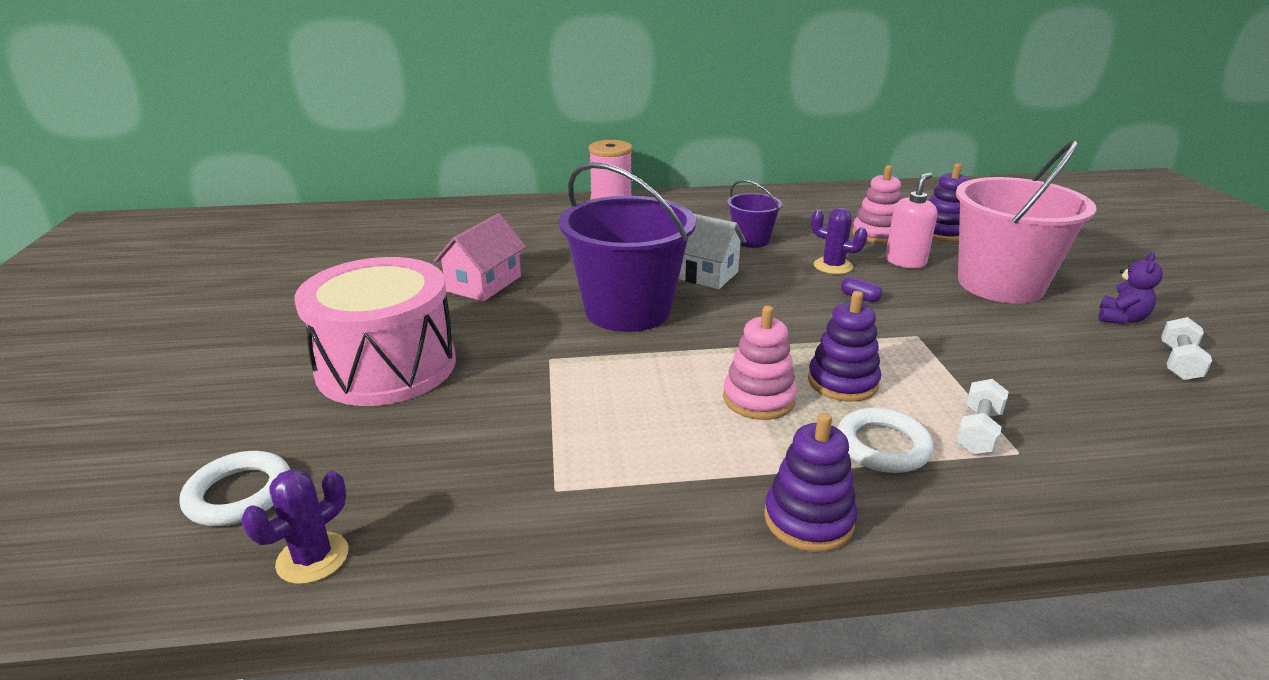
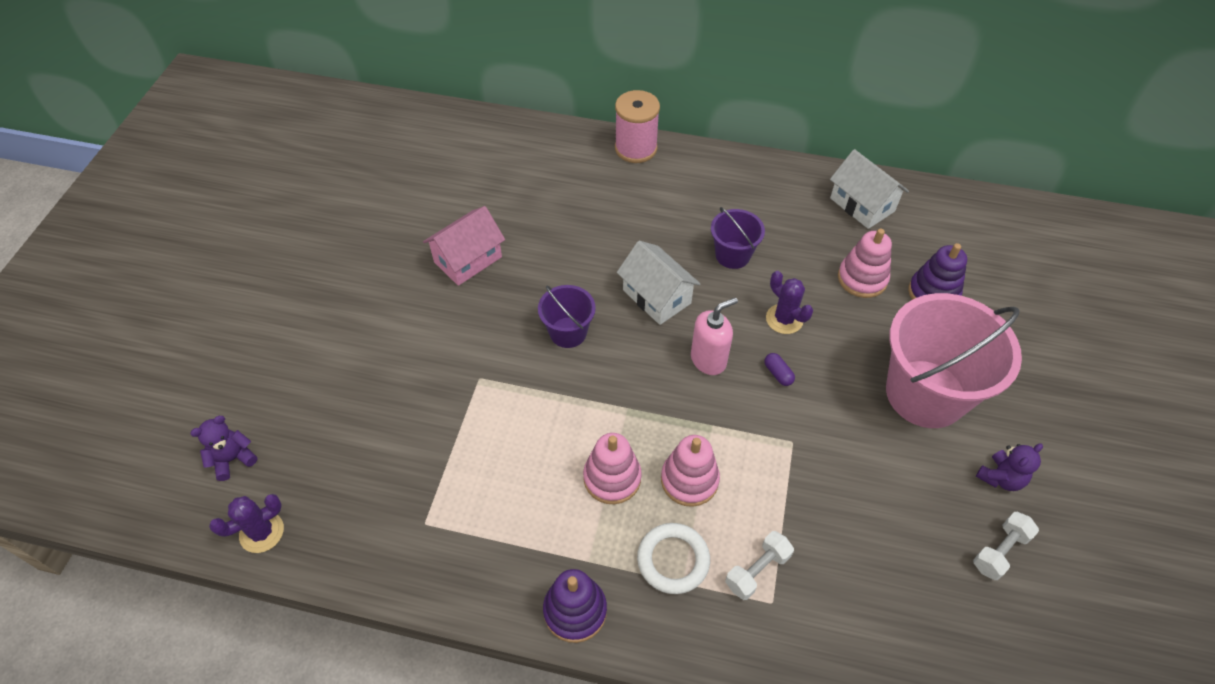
camera: 20 degrees right, 25 degrees up
(239, 494) = (233, 459): white ring -> purple teddy bear
(387, 366) = (359, 351): pink drum -> none
(628, 310) = (568, 332): purple bucket -> purple bucket, size x0.50
(836, 200) = (862, 205): none -> white house
(842, 382) = (689, 480): purple stacking toy -> pink stacking toy
(905, 262) = (859, 332): pink soap dispenser -> pink soap dispenser (708, 360)

